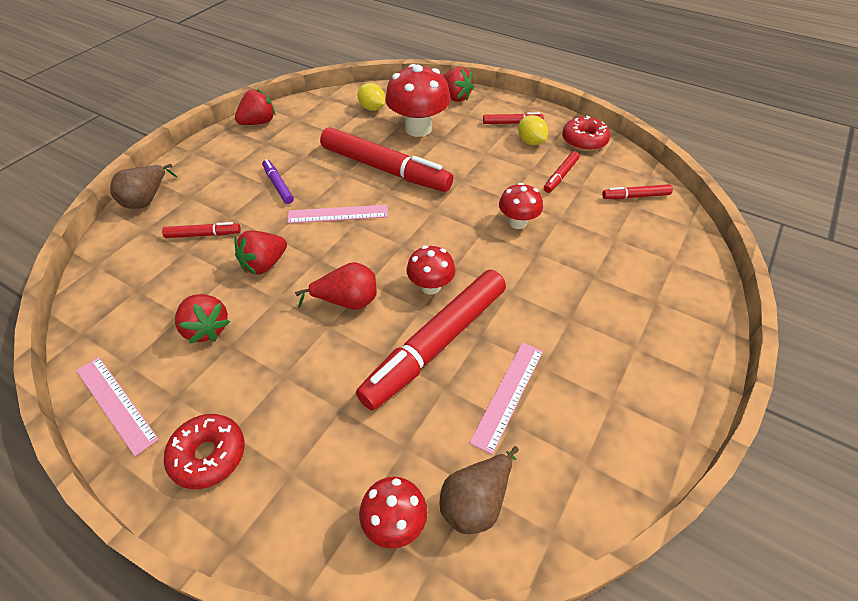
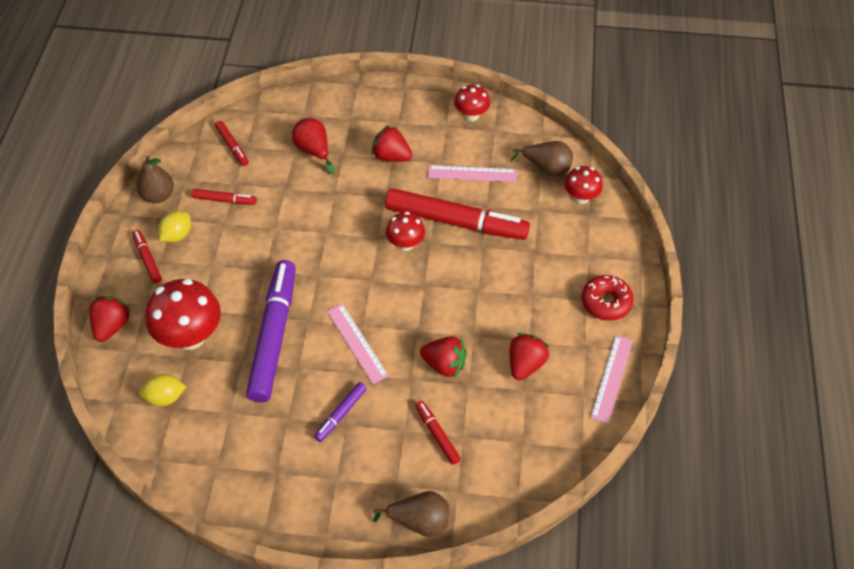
camera: 115 degrees left, 5 degrees up
(258, 122) = (240, 502): red strawberry -> red strawberry (391, 156)
(347, 301) = (449, 289): red pear -> red pear (314, 151)
(372, 108) = (165, 397): yellow lemon -> yellow lemon turned 60 degrees clockwise
(385, 169) = (274, 335): red marker -> purple marker
(517, 222) = (304, 213): red mushroom -> red mushroom (471, 115)
(584, 140) = (158, 196): red donut -> brown pear

